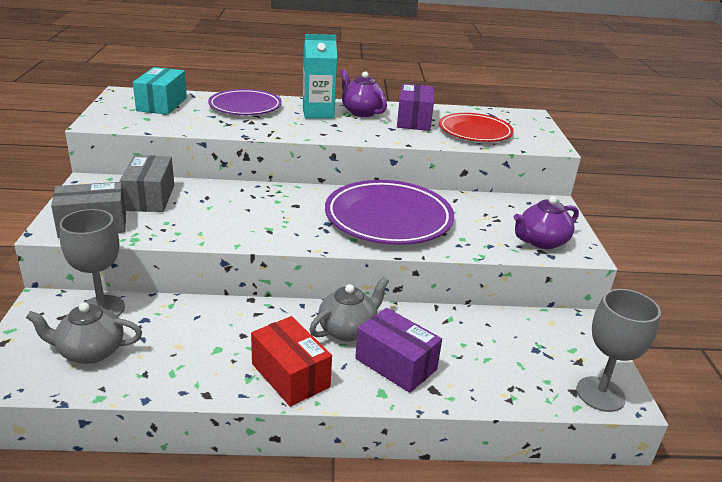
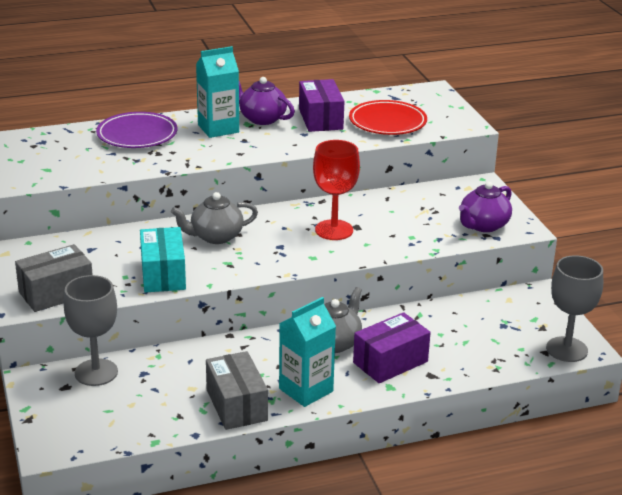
camera: 15 degrees left, 0 degrees up
(90, 352) = (116, 409): grey teapot -> grey teapot (215, 237)
(150, 198) = (88, 254): grey box -> grey box (236, 405)
(162, 104) = (47, 148): turquoise box -> turquoise box (163, 274)
(290, 375) = (306, 390): red box -> turquoise carton
(388, 218) = (334, 230): purple plate -> red goblet
(395, 364) = (390, 362): purple box -> purple box turned 60 degrees counterclockwise

